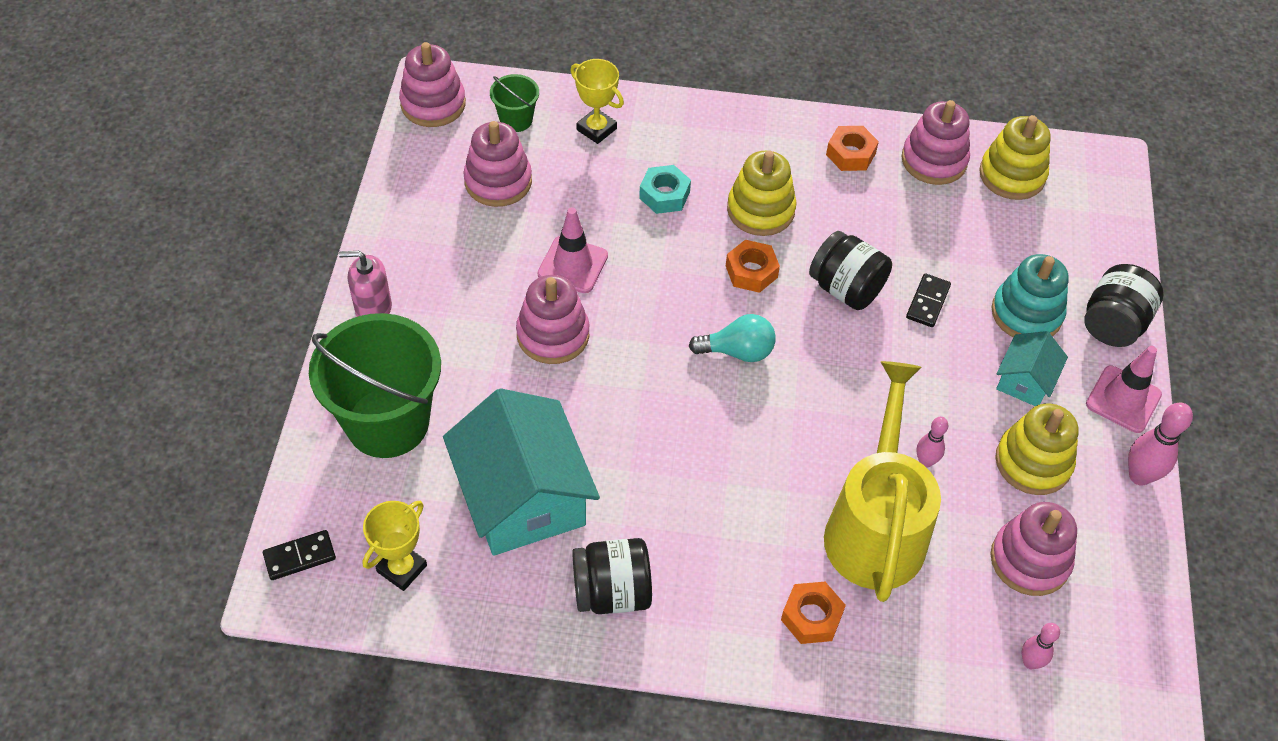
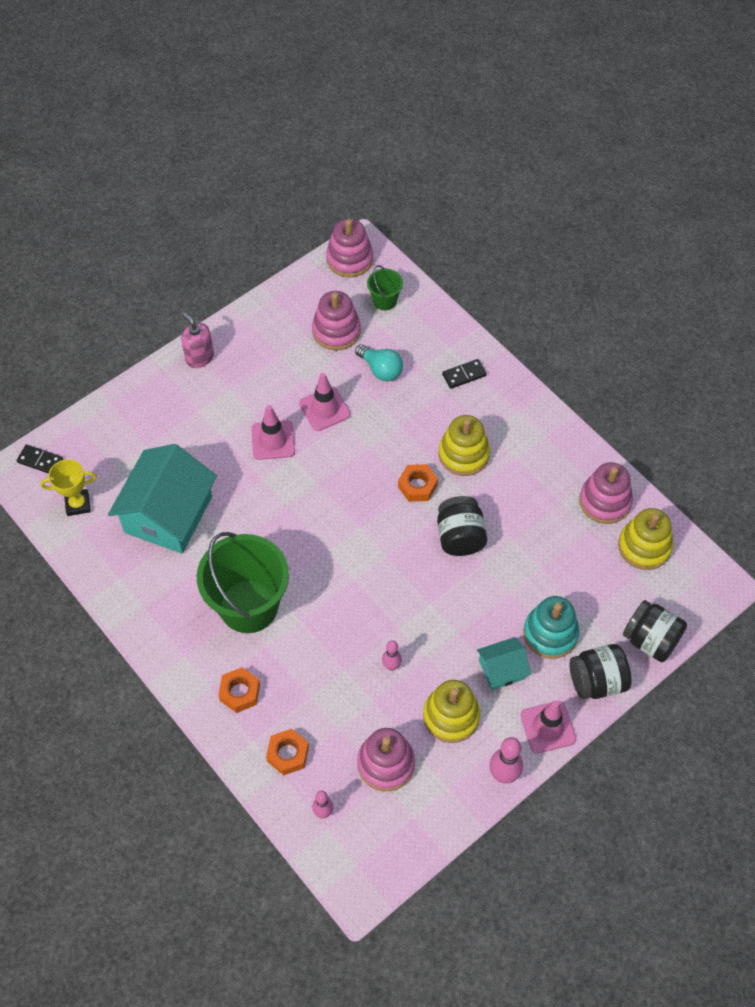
camera: 45 degrees right, 5 degrees up
(387, 422) = (145, 424): green bucket -> green bucket (249, 606)
(553, 335) = (273, 440): pink stacking toy -> pink traffic cone
(596, 129) = (423, 338): yellow trophy -> none
(612, 592) = (159, 597): black jar -> black jar (650, 640)
(664, 195) = (419, 405): turquoise nut -> none
(737, 351) = (359, 525): turquoise light bulb -> turquoise light bulb (381, 370)
(850, 154) = (557, 460): orange nut -> orange nut (288, 754)
(875, 526) = (325, 676): yellow watering can -> none
(928, 302) = (498, 581): black domino -> black domino (464, 375)

